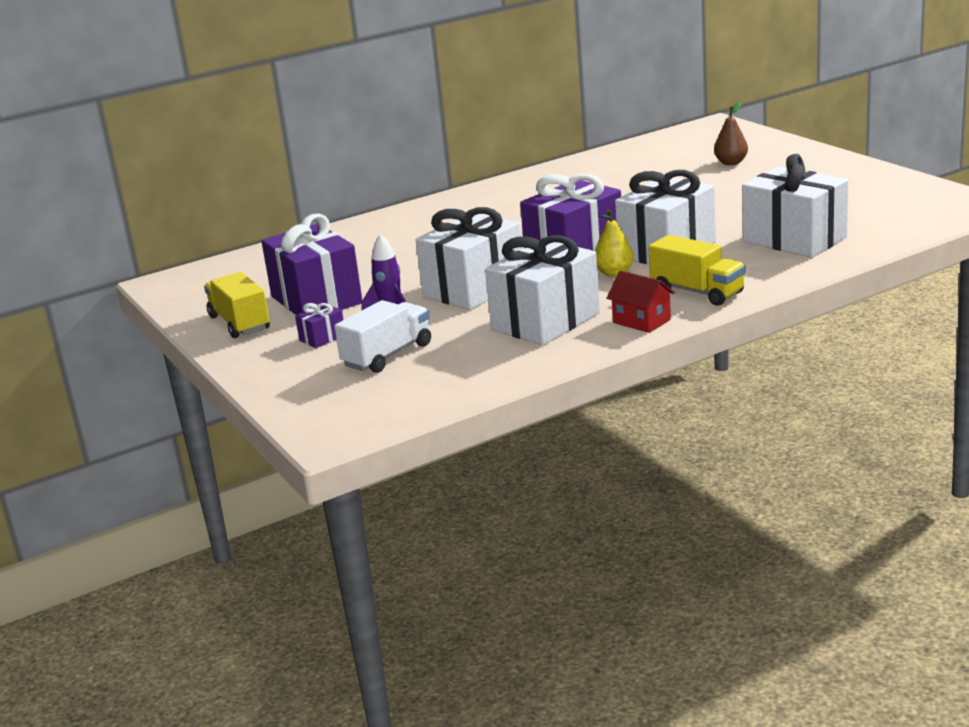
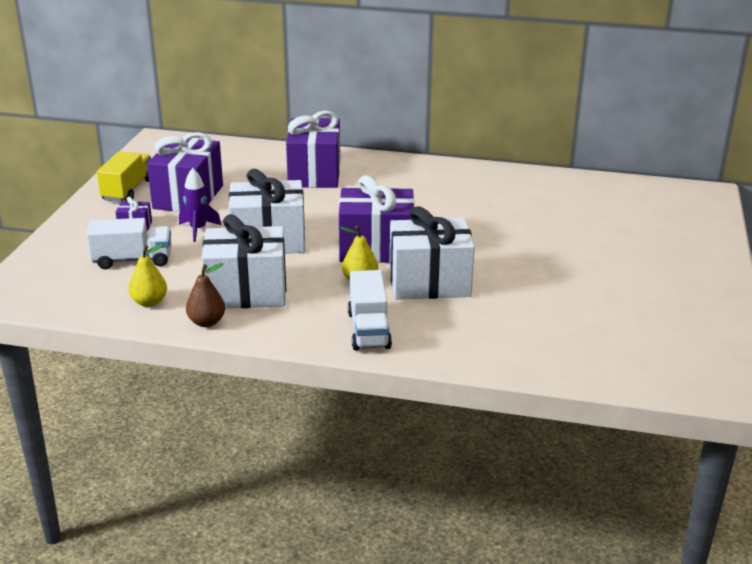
camera: 40 degrees right, 5 degrees up
(391, 237) = (314, 174): none -> purple gift
(482, 367) = (149, 302): none -> yellow pear
(641, 321) = (290, 330): red house -> none
(697, 292) = (368, 330): yellow truck -> white truck
(731, 163) = (637, 234): brown pear -> brown pear (207, 322)
(794, 239) = (524, 329): white gift -> none

